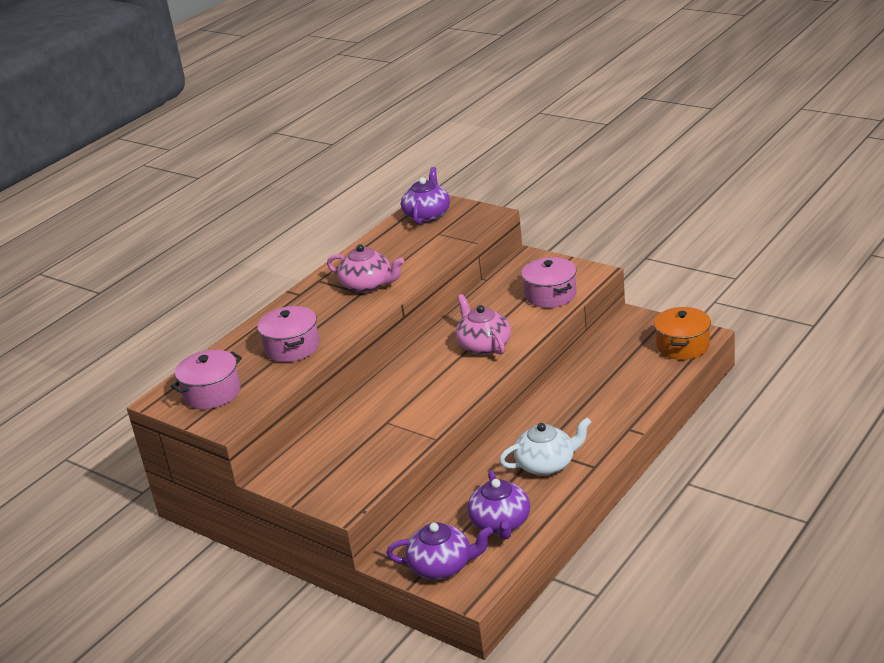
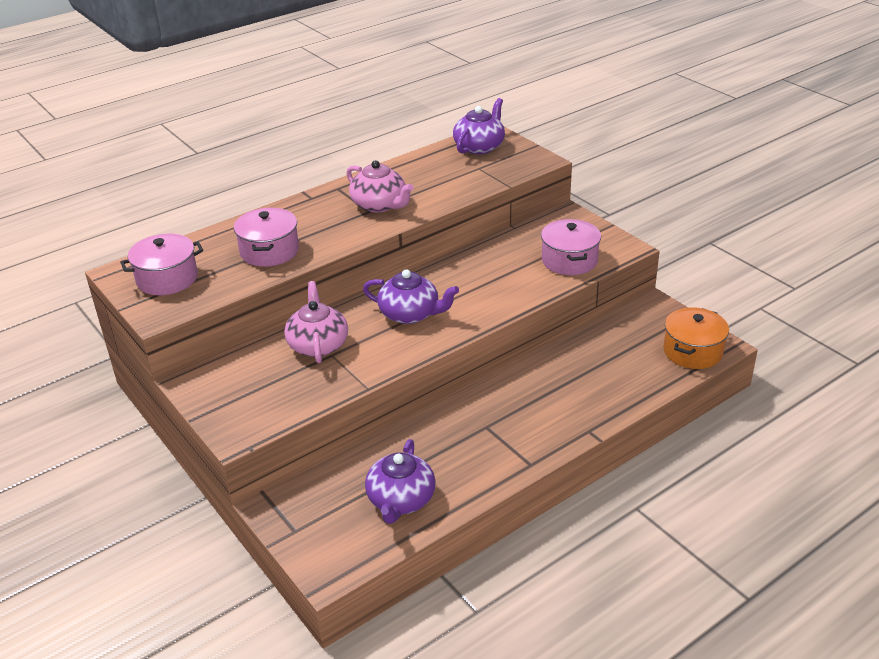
camera: 15 degrees right, 5 degrees up
(442, 566) = (316, 531): purple teapot -> purple teapot (410, 314)
(484, 345) = (473, 297): pink teapot -> pink teapot (318, 344)
(546, 464) = (483, 446): white teapot -> none

